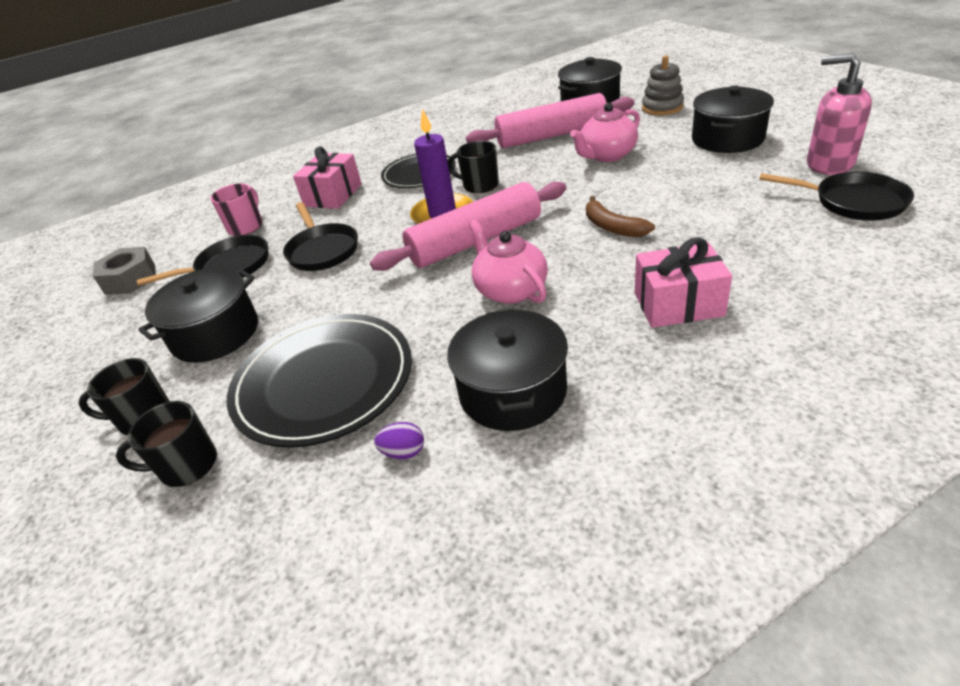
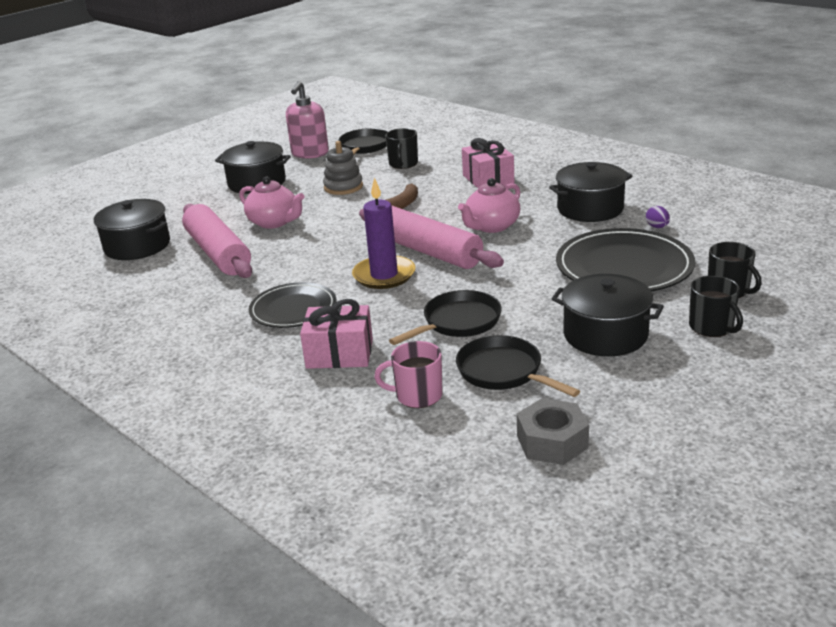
camera: 110 degrees left, 10 degrees down
(479, 185) = (325, 269): black mug -> black mug (403, 164)
(662, 107) = (174, 211): grey stacking toy -> grey stacking toy (343, 187)

